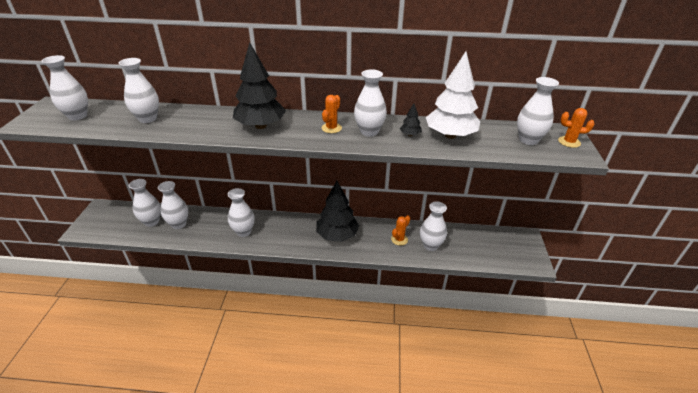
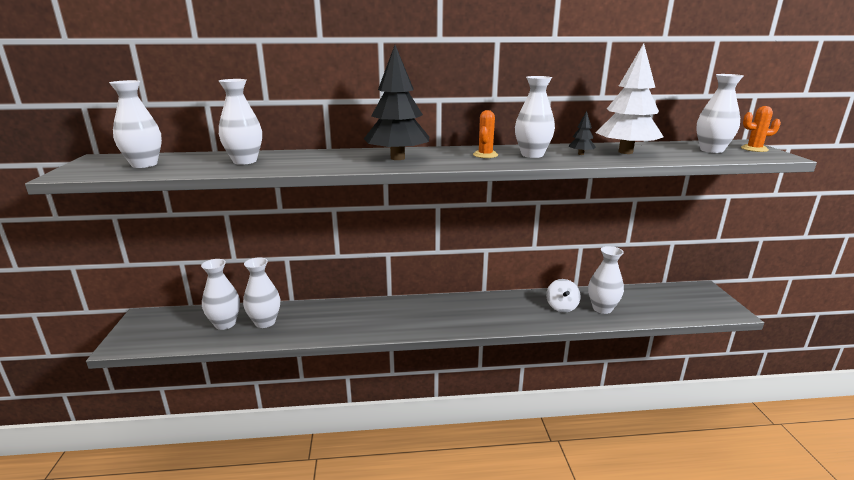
camera: 10 degrees left, 15 degrees down
(243, 231) = (359, 320): white vase -> none
(337, 235) = (483, 311): black tree -> none
(399, 239) = (561, 307): orange cactus -> white spinning top

